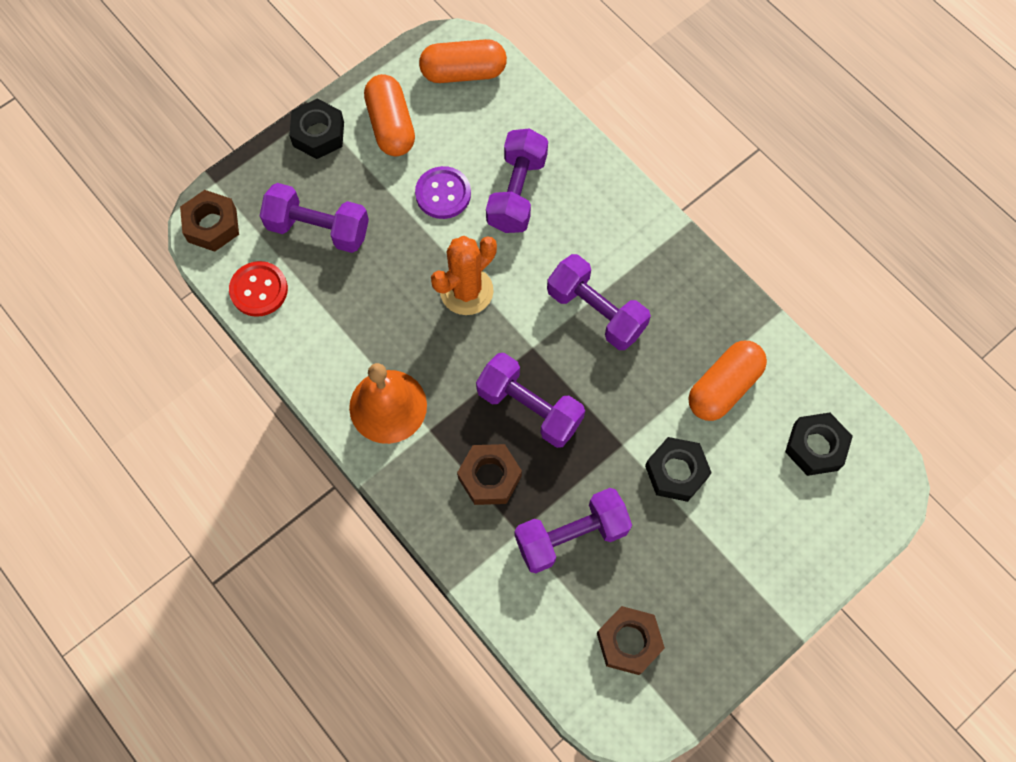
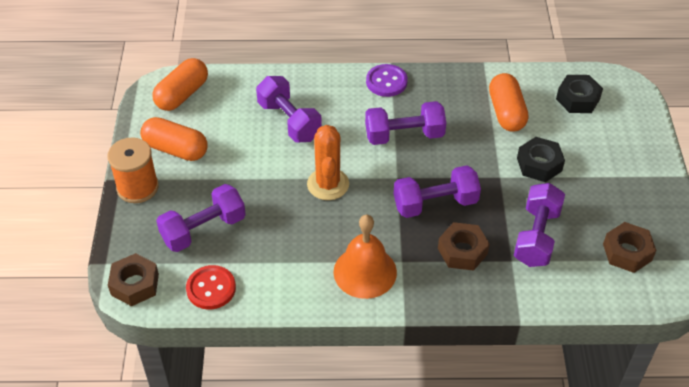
camera: 50 degrees left, 20 degrees down
(318, 134) = (137, 187): black nut -> orange spool
(443, 194) = (251, 154): purple button -> purple button (386, 82)

